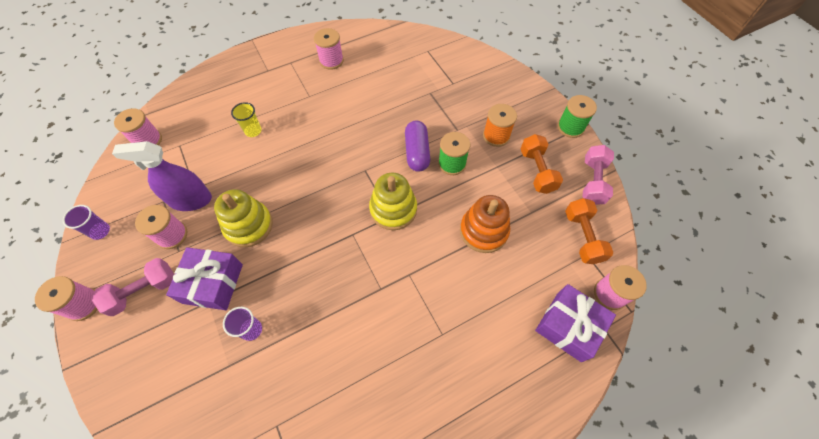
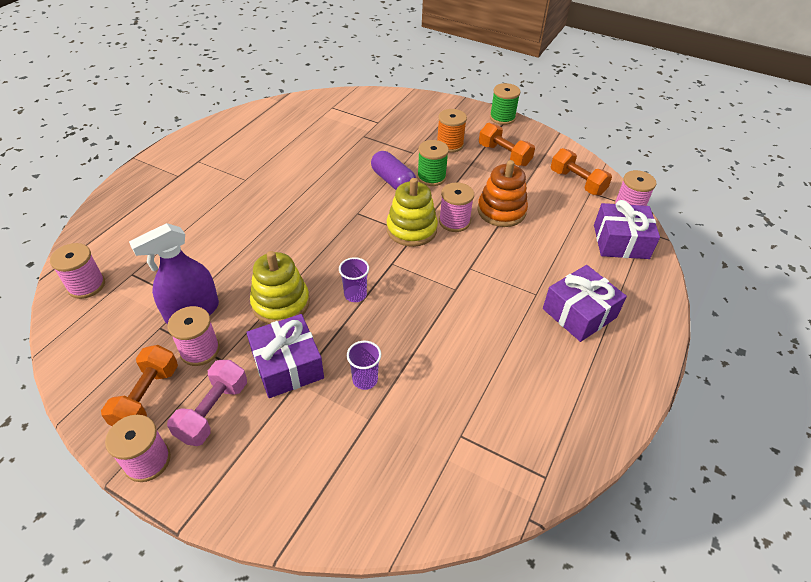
camera: 35 degrees left, 15 degrees down
(100, 231) = (103, 389): purple cup -> purple cup (355, 294)
(117, 254) = (147, 397): none -> orange dumbbell
(253, 131) = (210, 228): yellow cup -> none
(331, 61) = (242, 145): pink spool -> pink spool (454, 222)
(463, 377) = (579, 313): none -> purple gift
(592, 181) = (551, 145): pink dumbbell -> none

